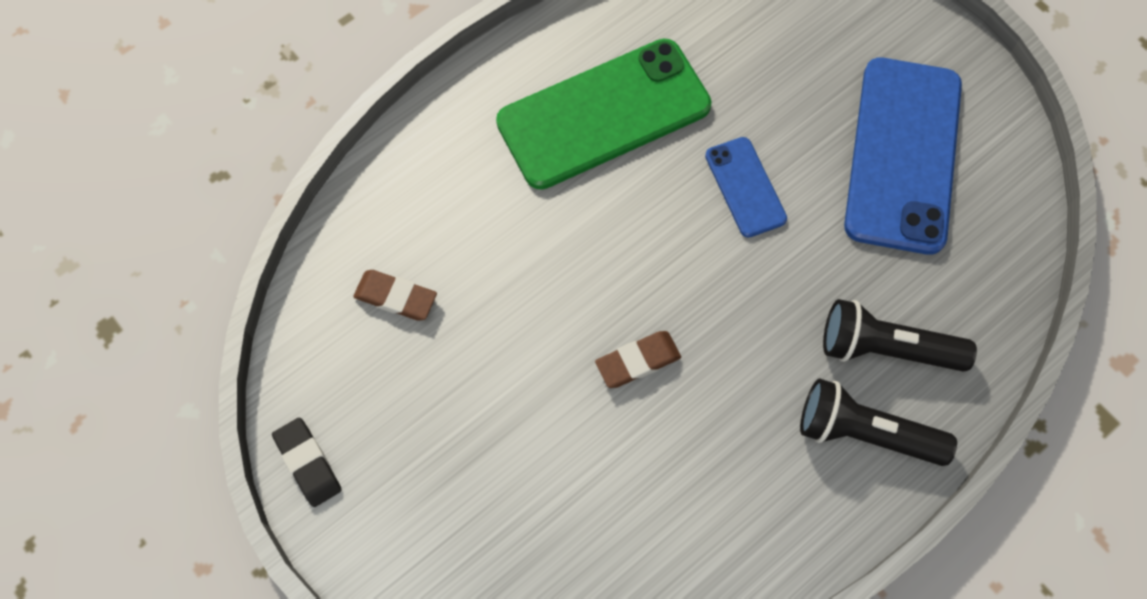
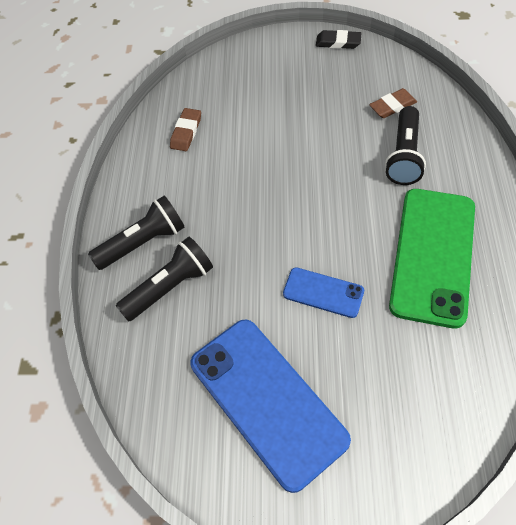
camera: 135 degrees right, 10 degrees down
(478, 229) = (403, 156): none -> black flashlight
(638, 361) = (271, 175): brown eraser -> brown eraser (186, 132)

